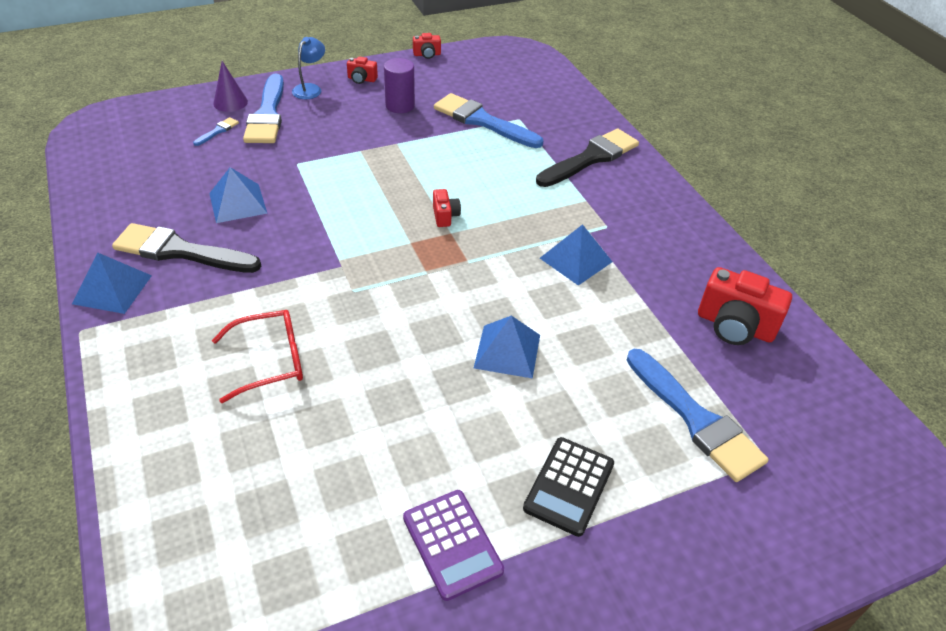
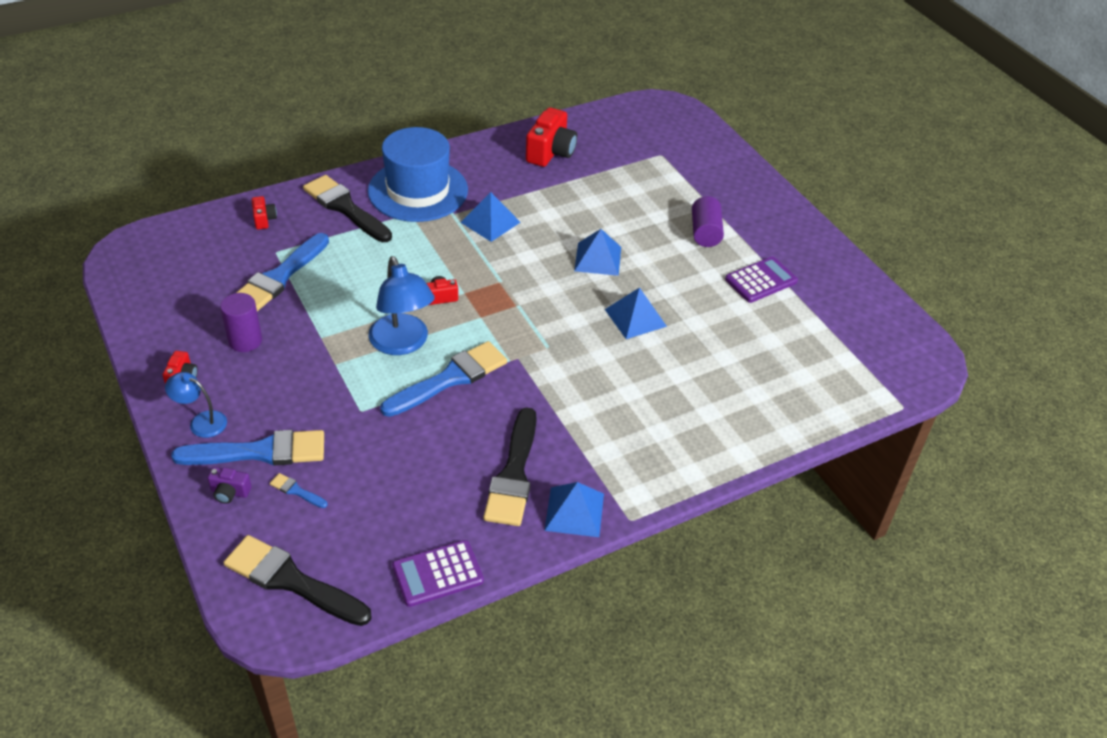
camera: 95 degrees left, 0 degrees up
(91, 199) = (437, 574): none -> purple calculator
(128, 129) = (291, 581): none -> black brush
(230, 102) = (230, 492): purple cone -> purple camera
(238, 203) = (433, 446): blue pyramid -> blue pyramid (635, 317)
(271, 361) = (636, 385): red glasses -> none
(379, 189) = (402, 344): none -> blue lamp
(427, 54) = (126, 326): red camera -> red camera (264, 219)
(569, 486) = (705, 233): black calculator -> purple cylinder
(628, 207) = (418, 190): none -> blue hat
(696, 419) = (638, 178): blue brush -> blue brush (450, 379)

